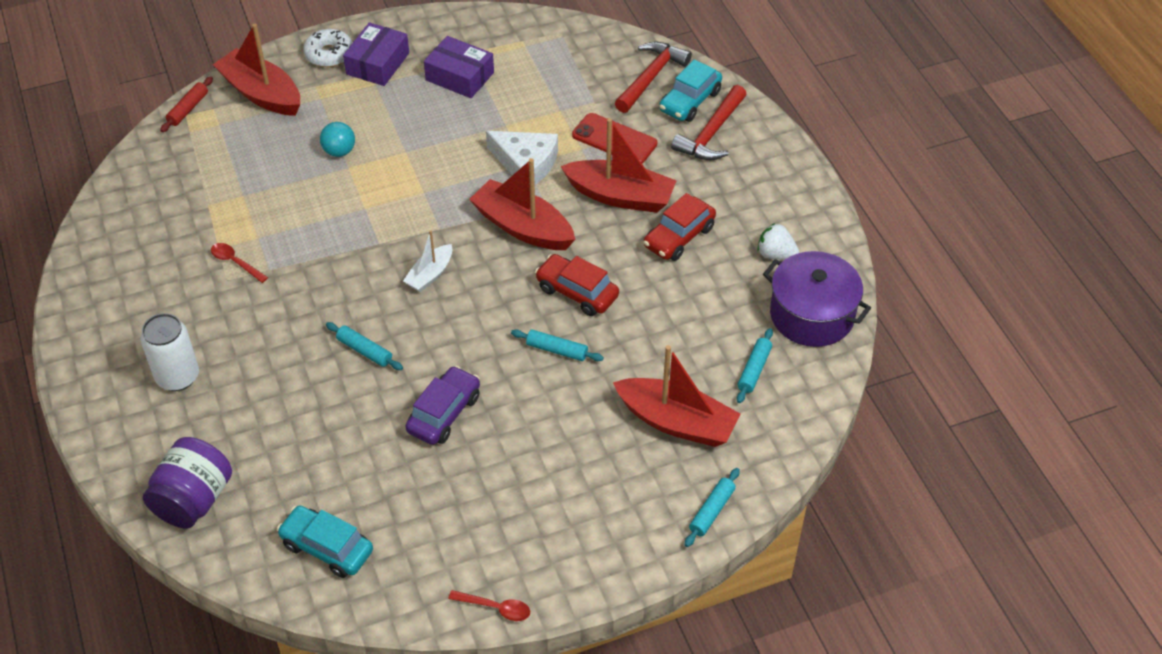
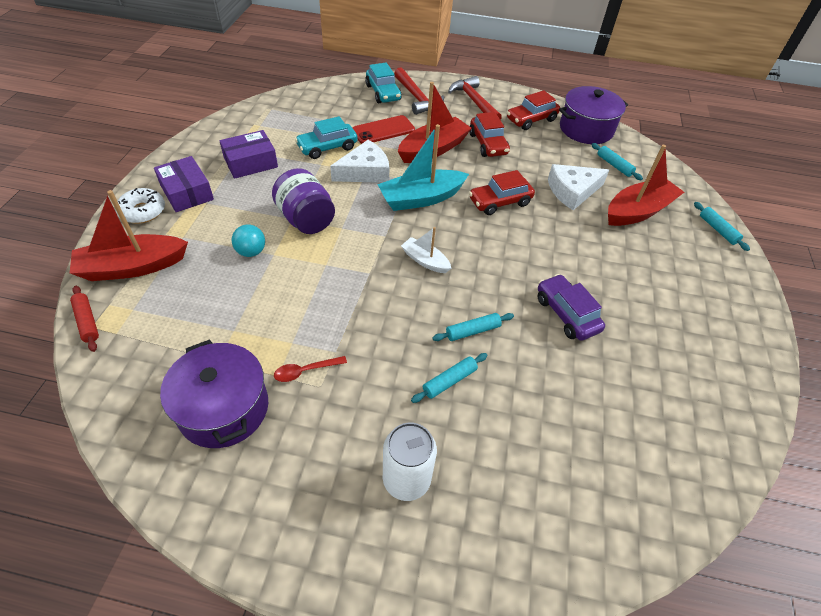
camera: 60 degrees left, 0 degrees up
(167, 236) = (223, 408): none -> purple pot
(194, 500) = (568, 535): purple jar -> purple jar (306, 219)
(327, 548) = (669, 450): turquoise car -> turquoise car (327, 147)
(430, 275) = (425, 261): white boat -> white boat turned 150 degrees clockwise
(495, 608) = (767, 369): red spoon -> none
(523, 227) = (421, 198): red boat -> turquoise boat
(557, 350) = (544, 233): turquoise rolling pin -> turquoise rolling pin (449, 381)
(651, 77) = (347, 96): red hammer -> red hammer (474, 101)
(658, 348) = (572, 191): none -> white cheese
(776, 254) = (531, 120): white strawberry -> red car

